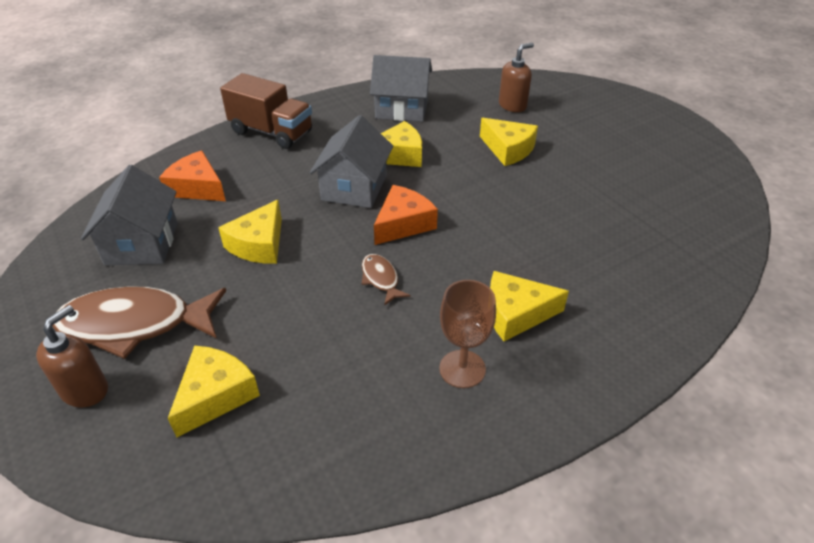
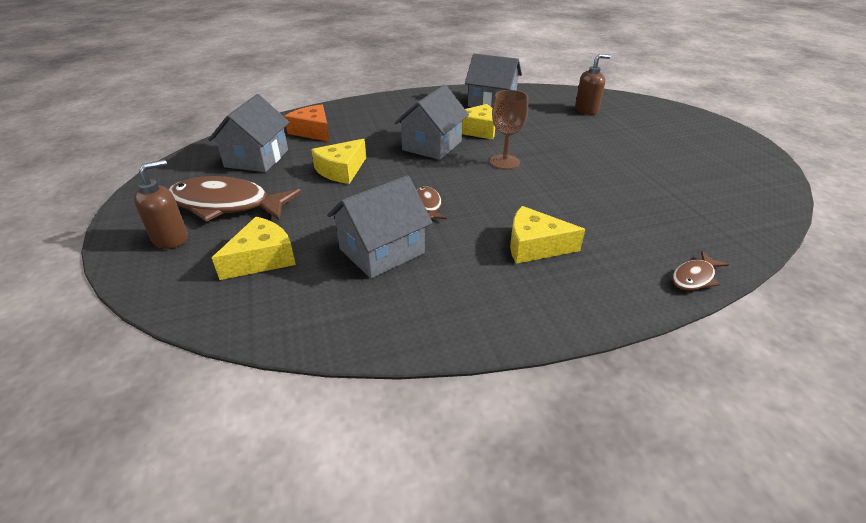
camera: 15 degrees right, 5 degrees down
(272, 132) = (383, 106): brown truck -> none
(352, 355) = (382, 251): none -> grey house
(403, 224) = (462, 173): orange cheese -> none
(462, 369) = (471, 276): brown goblet -> brown goblet (504, 162)
(508, 149) = (571, 137): yellow cheese -> none
(682, 322) = (694, 277): none -> brown fish

